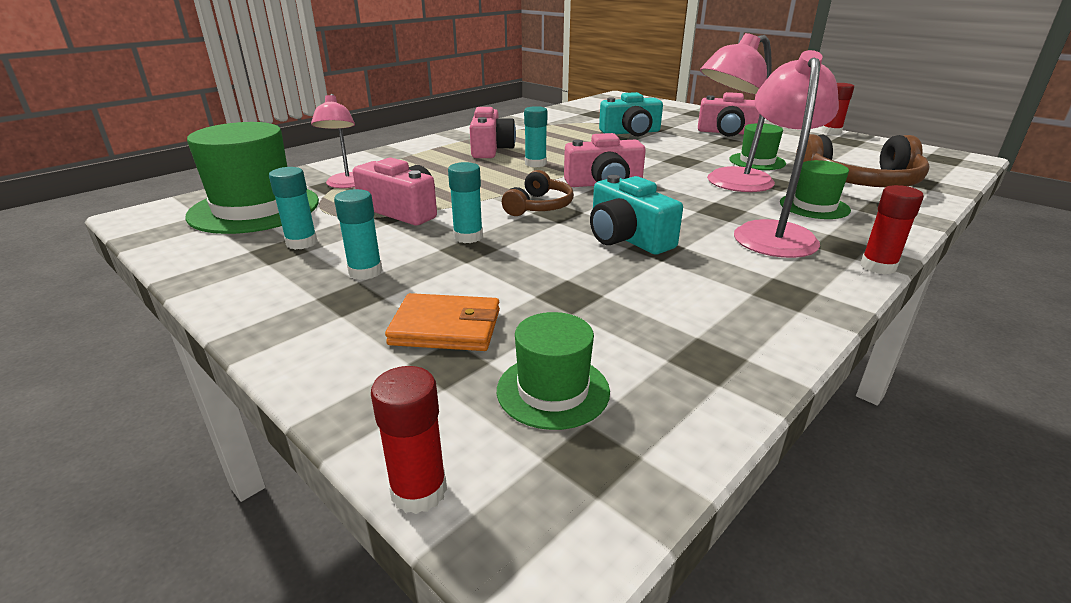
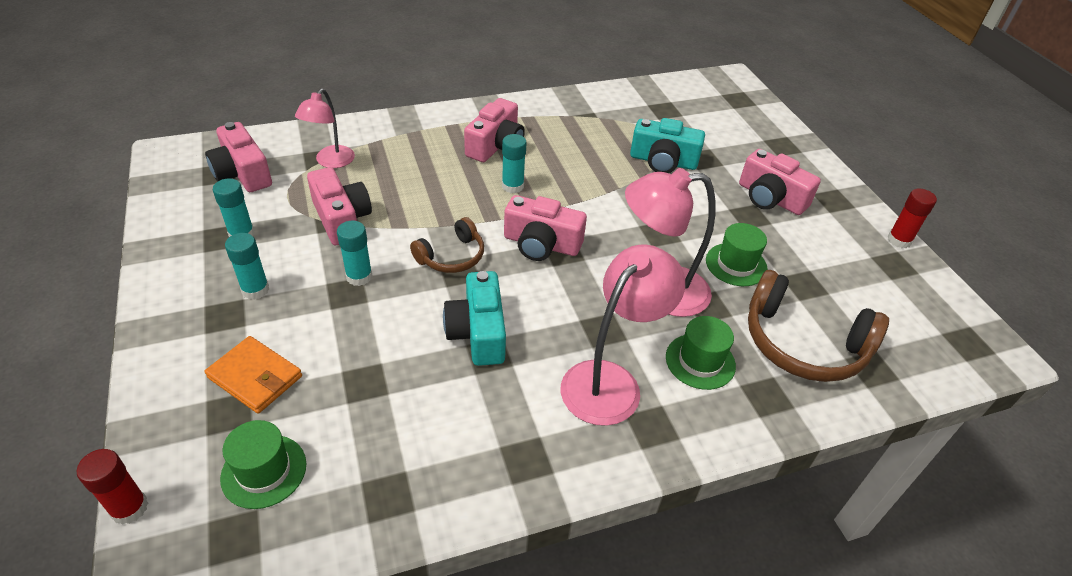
camera: 25 degrees right, 15 degrees up
(254, 209) = (242, 173): green hat -> pink camera
(878, 267) = (646, 468): red glue stick -> none

